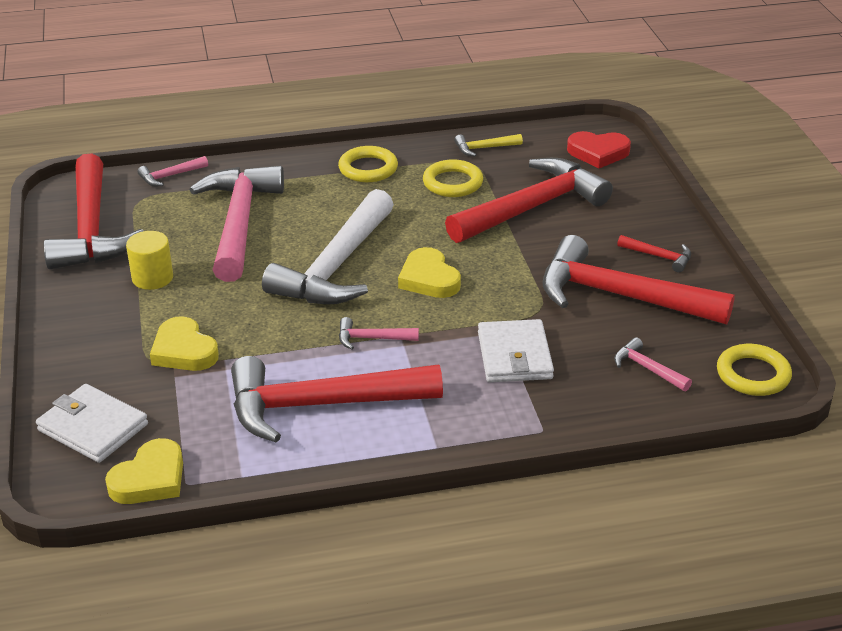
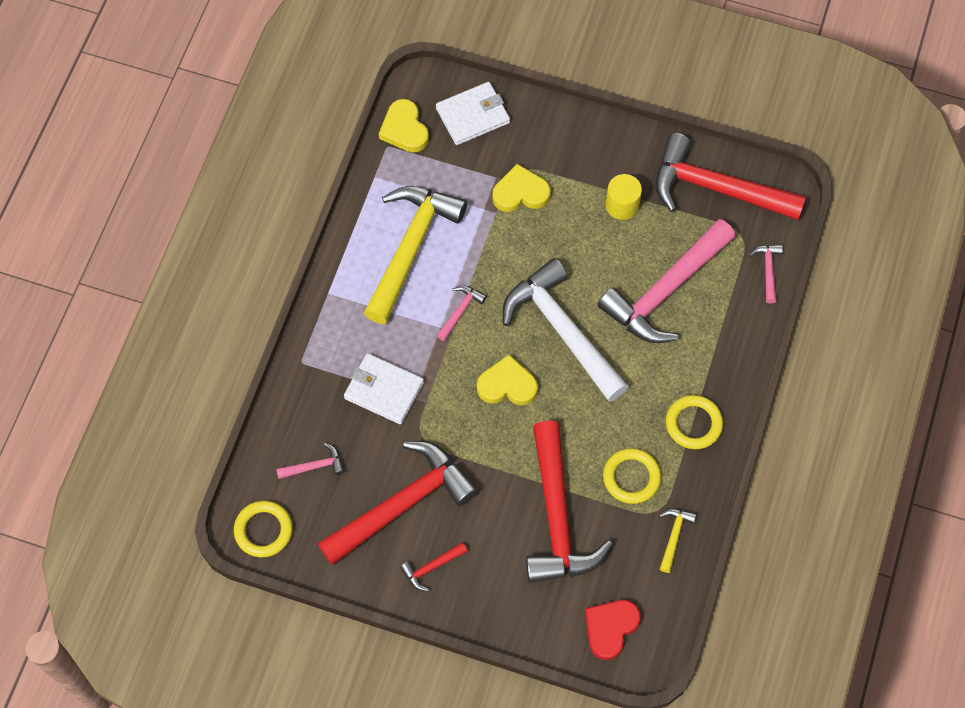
camera: 120 degrees right, 30 degrees up
(239, 222) = (665, 291): pink hammer -> pink hammer turned 105 degrees clockwise
(320, 405) = (411, 247): red hammer -> yellow hammer

